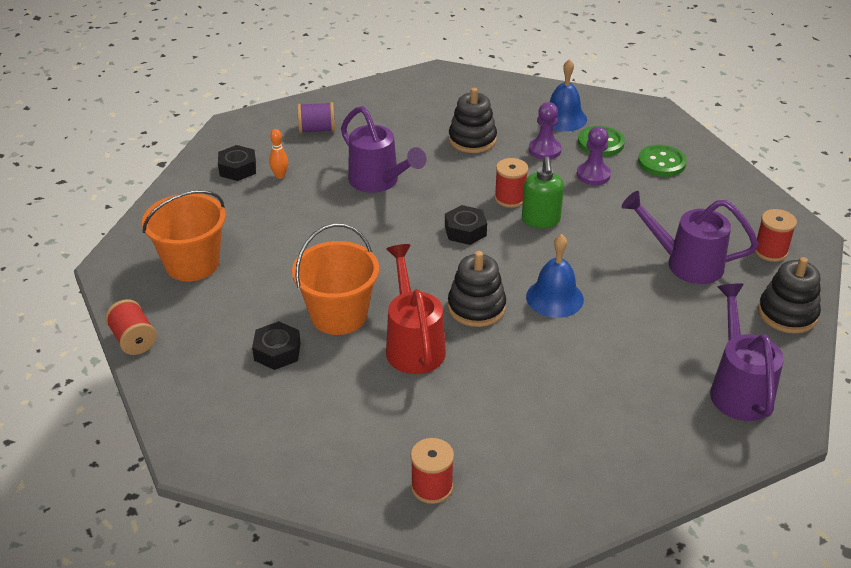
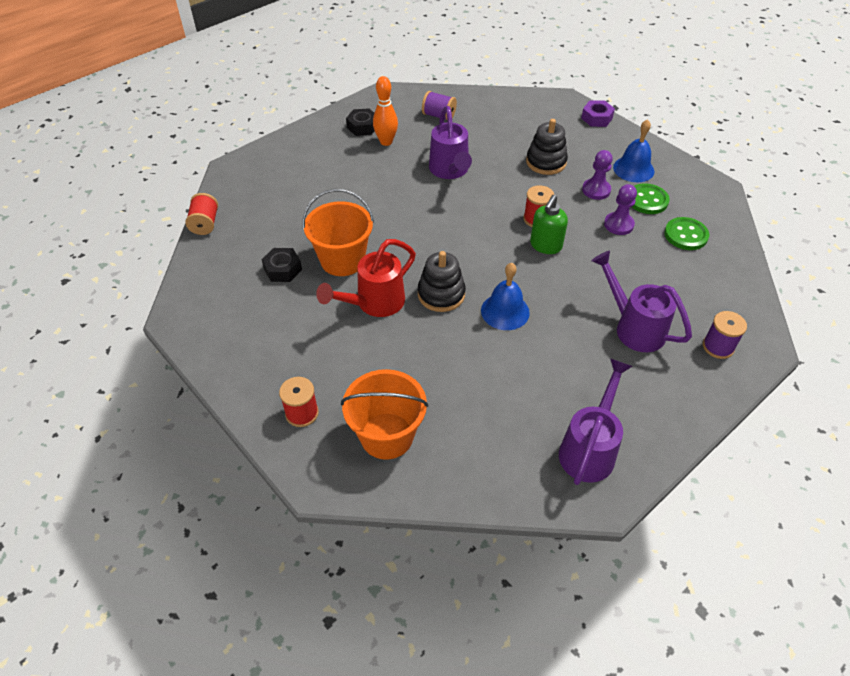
camera: 30 degrees right, 10 degrees up
(192, 263) = (280, 185): orange bucket -> orange bucket (387, 436)
(280, 176) = (386, 142): orange bowling pin -> orange bowling pin, size x1.67
(413, 344) = (374, 303): red watering can -> red watering can turned 150 degrees counterclockwise
(465, 231) = (481, 232): black nut -> none
(487, 81) = (596, 118): none -> purple nut
(770, 251) = (718, 347): red spool -> purple spool
(787, 314) = (686, 406): black stacking toy -> none

